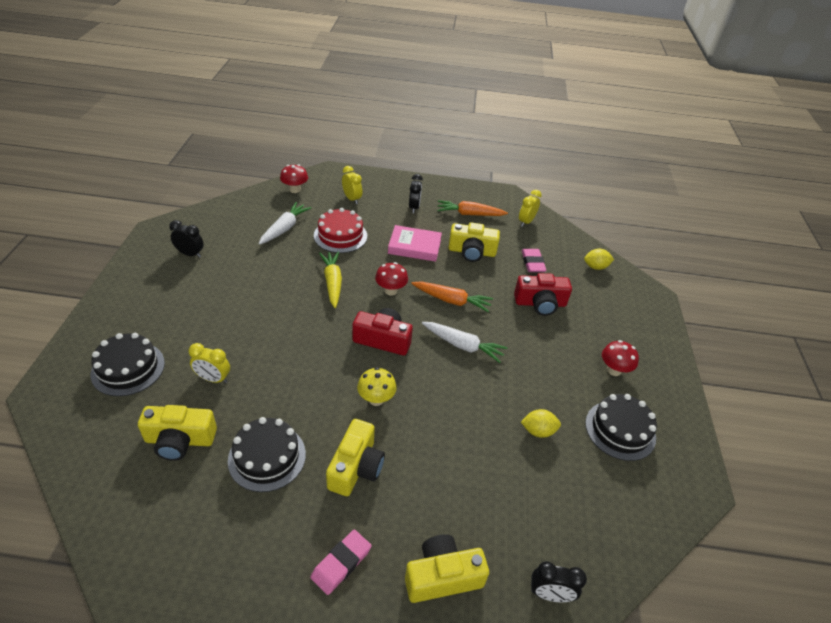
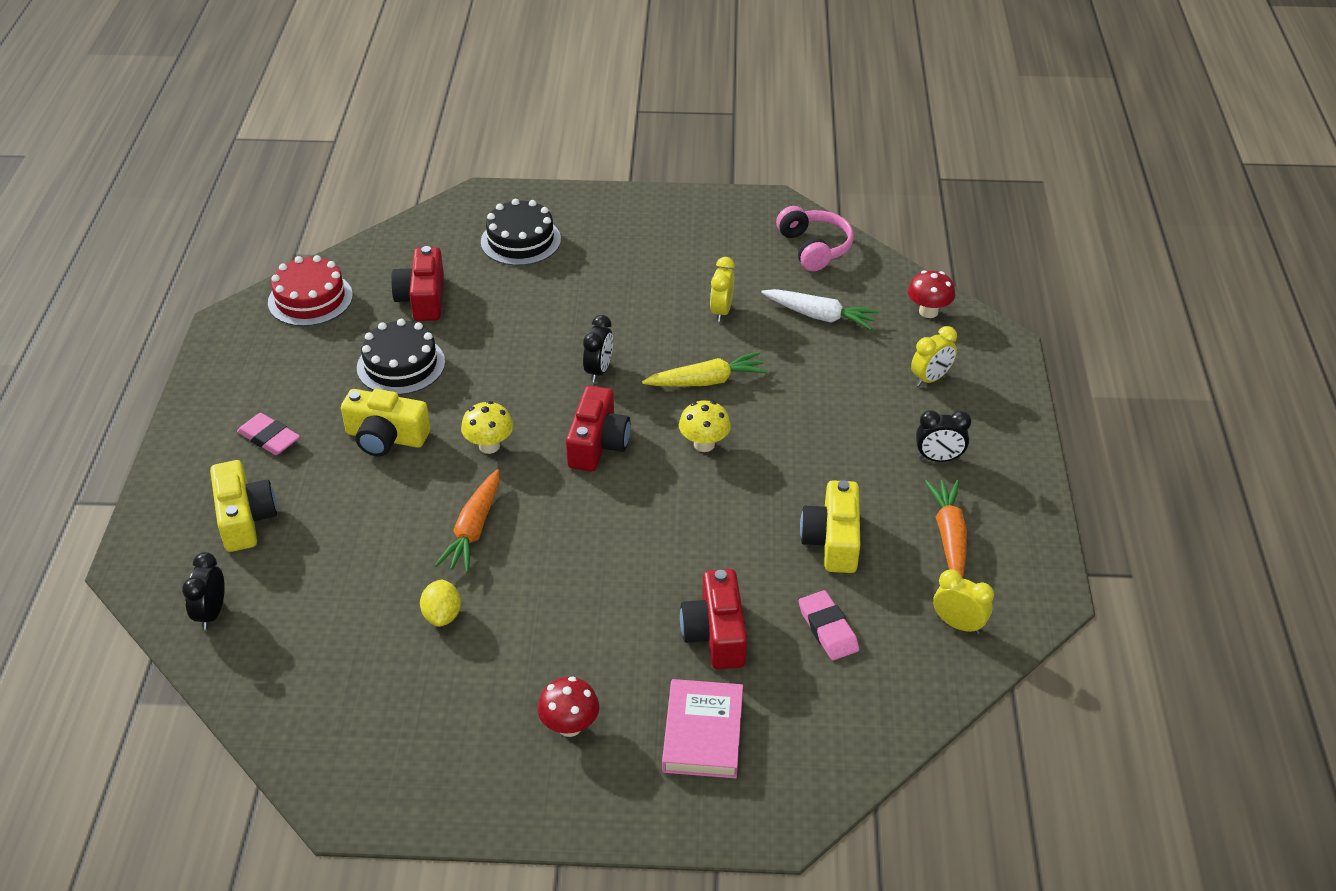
camera: 90 degrees right, 0 degrees up
(180, 440) = (423, 298): yellow camera -> red camera
(190, 254) = (731, 241): black clock -> black clock (599, 371)
(213, 379) = (511, 305): yellow clock -> yellow clock (721, 311)
(215, 220) = (814, 248): none -> pink headphones
(340, 236) = (822, 376): red cake -> red cake (310, 299)
(391, 290) = (704, 444): red mushroom -> yellow mushroom
(414, 246) = (823, 465): pink book -> pink book (703, 733)
(451, 300) = (697, 516): orange carrot -> orange carrot (473, 529)
(463, 345) = (598, 531): white carrot -> none
(533, 263) = (827, 629): pink eraser -> pink eraser turned 75 degrees clockwise
(595, 267) = (845, 731): yellow lemon -> none
(620, 430) = (447, 718): black cake -> none

